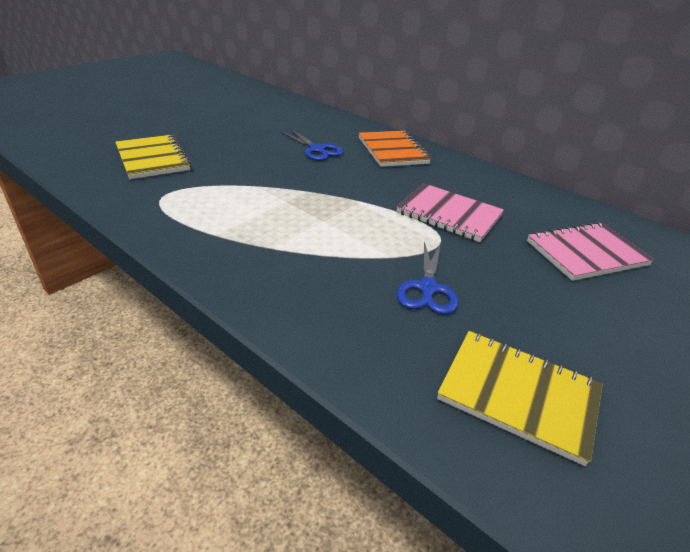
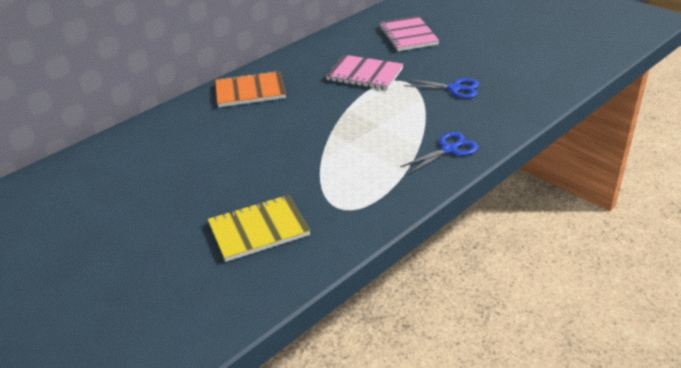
camera: 80 degrees left, 0 degrees up
(316, 150) = (244, 130): blue scissors -> blue scissors (449, 150)
(449, 214) = (365, 74): pink notebook -> pink notebook turned 75 degrees clockwise
(518, 395) = (531, 72): yellow notebook -> none

